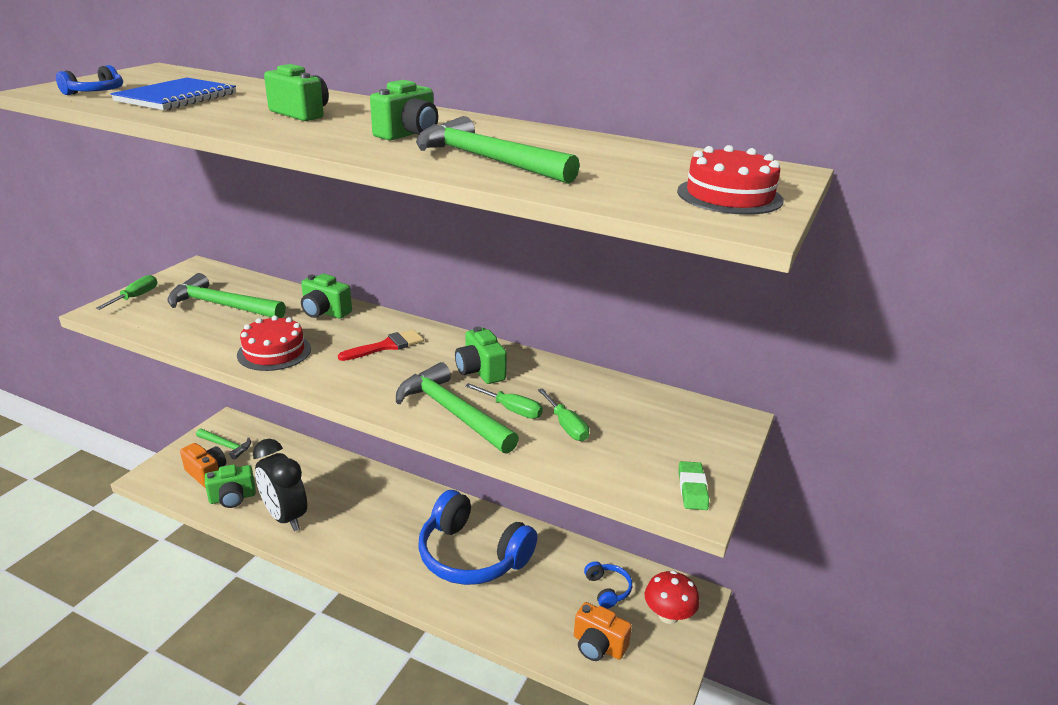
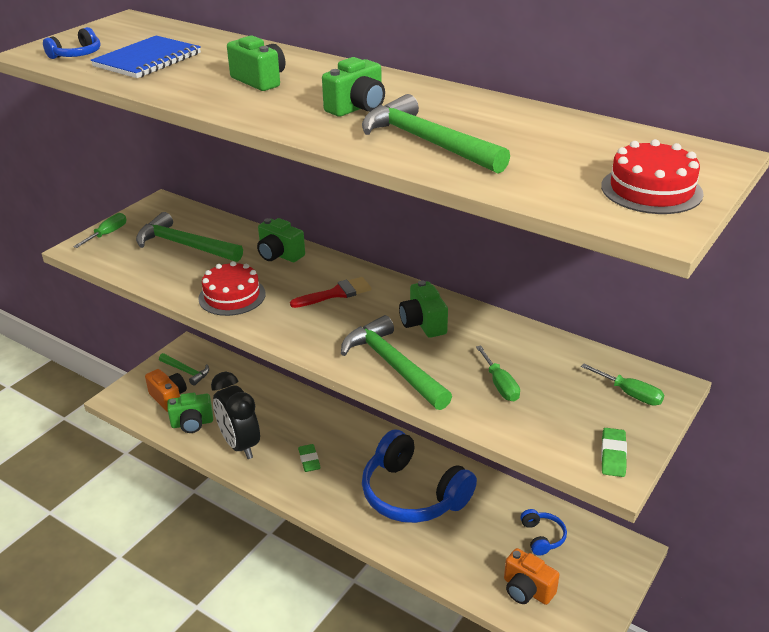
camera: 10 degrees right, 5 degrees up
(361, 528) = (309, 460): none -> green eraser
(512, 410) = (449, 365): green screwdriver -> green screwdriver (630, 394)
(668, 615) = (600, 566): red mushroom -> none

